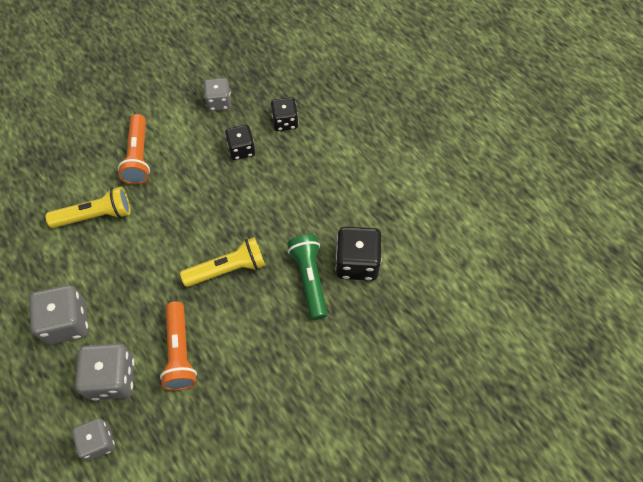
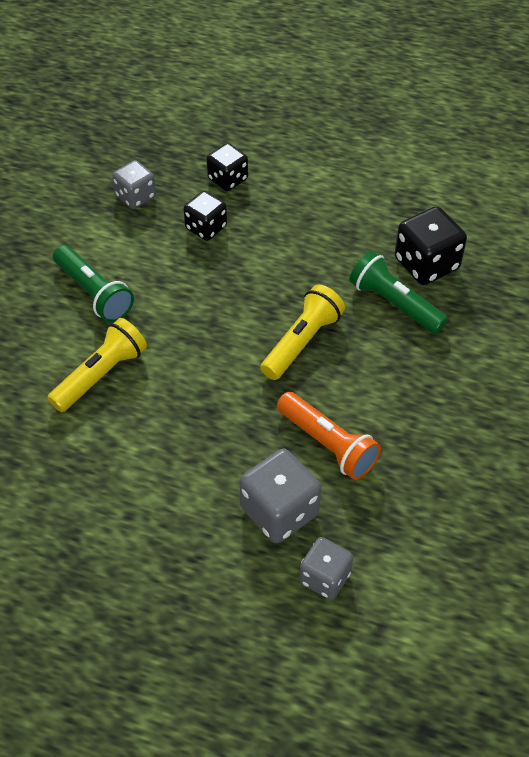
camera: 35 degrees left, 10 degrees down
(67, 322) = (173, 492): grey dice -> none
(138, 157) = (94, 293): orange flashlight -> green flashlight

